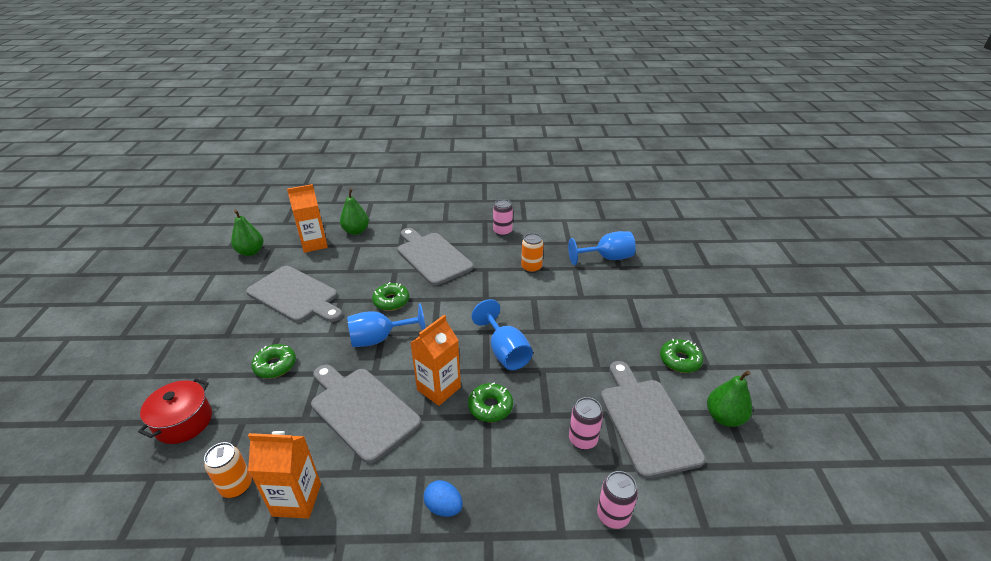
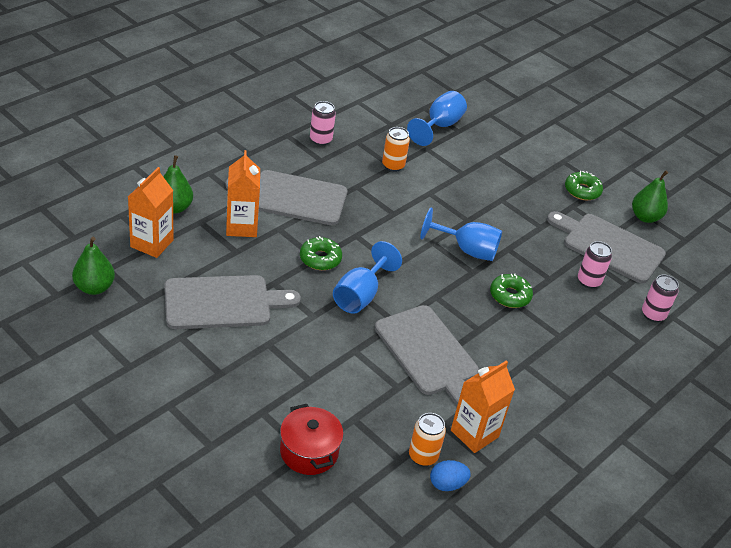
camera: 50 degrees left, 5 degrees up
(275, 365) = (309, 367): green donut -> none
(361, 410) = (429, 354): grey cutting board -> grey cutting board turned 120 degrees counterclockwise
(439, 388) = (459, 305): orange carton -> orange carton (241, 226)
(444, 507) = (564, 373): blue egg -> blue egg (447, 484)

